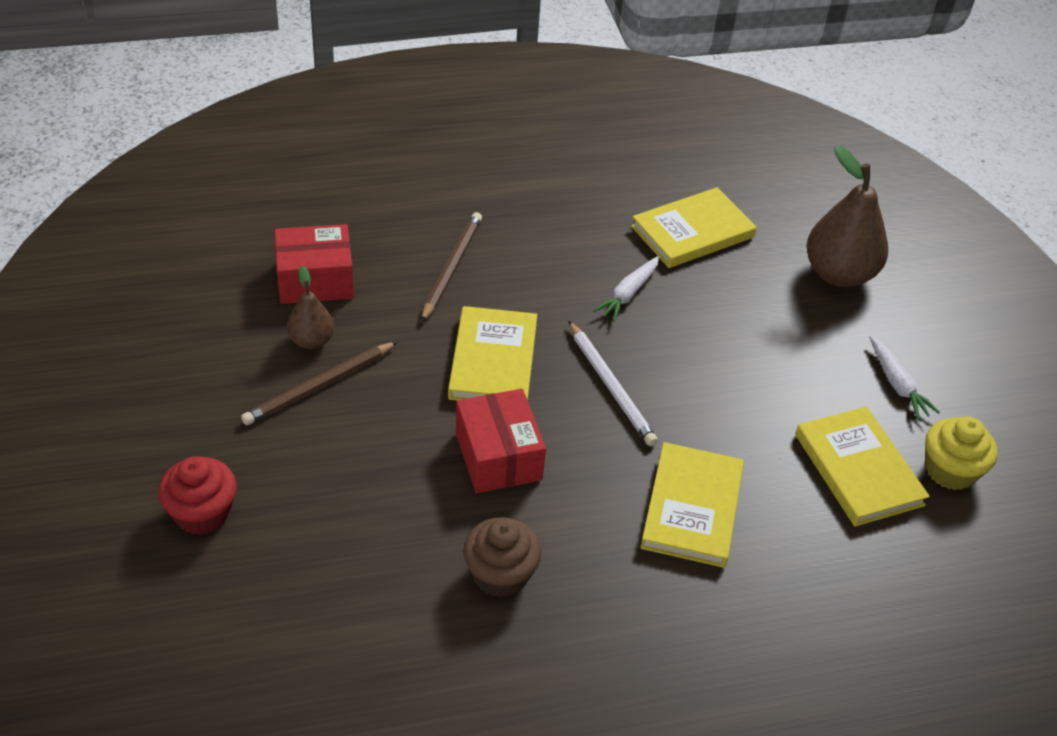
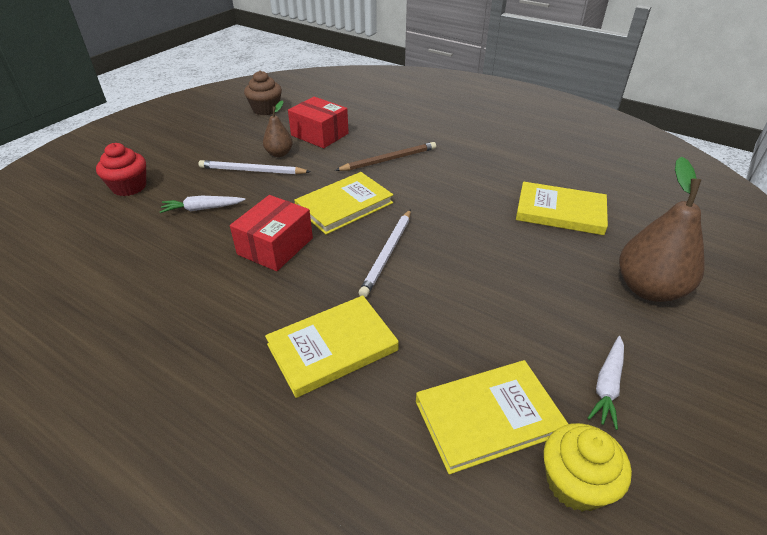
camera: 50 degrees right, 5 degrees down
(319, 386) = (252, 171): brown pencil -> white pencil
(500, 574) = (182, 298): brown cupcake -> brown cupcake (266, 109)
(628, 294) = (469, 218): white carrot -> white carrot (202, 209)
(858, 469) = (488, 417): yellow book -> yellow book turned 45 degrees clockwise

